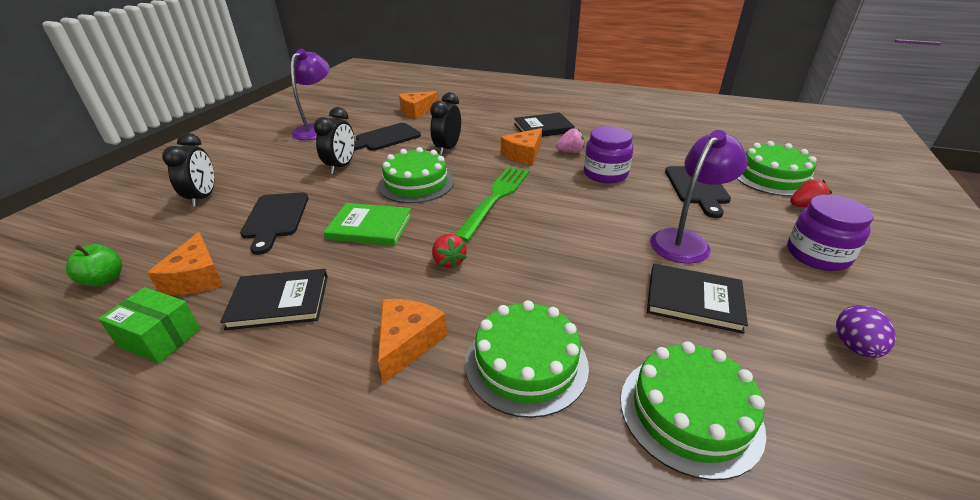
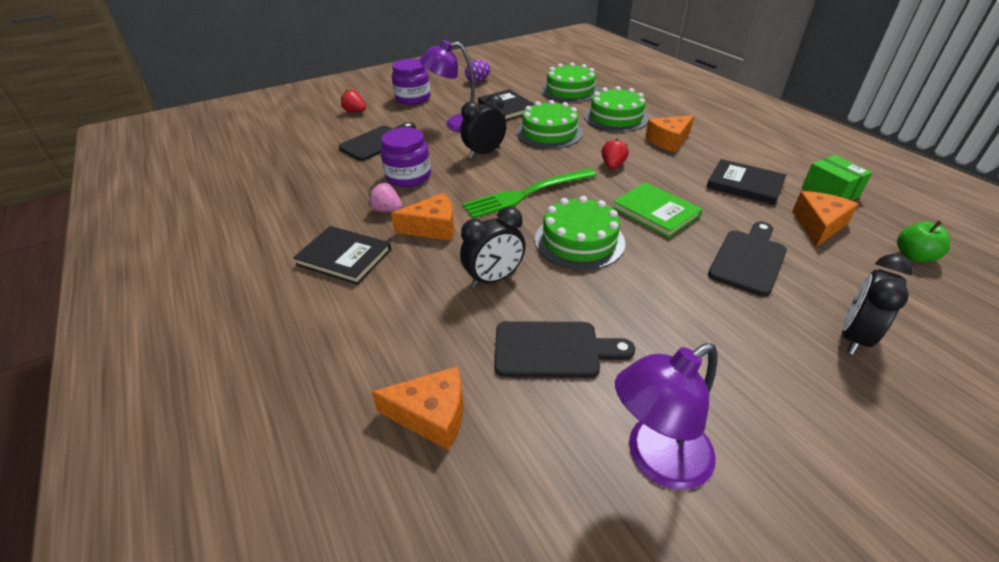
camera: 140 degrees left, 5 degrees up
(341, 166) = (650, 311): black clock -> black clock (484, 153)
(772, 177) = (318, 129): green cake -> green cake (549, 133)

